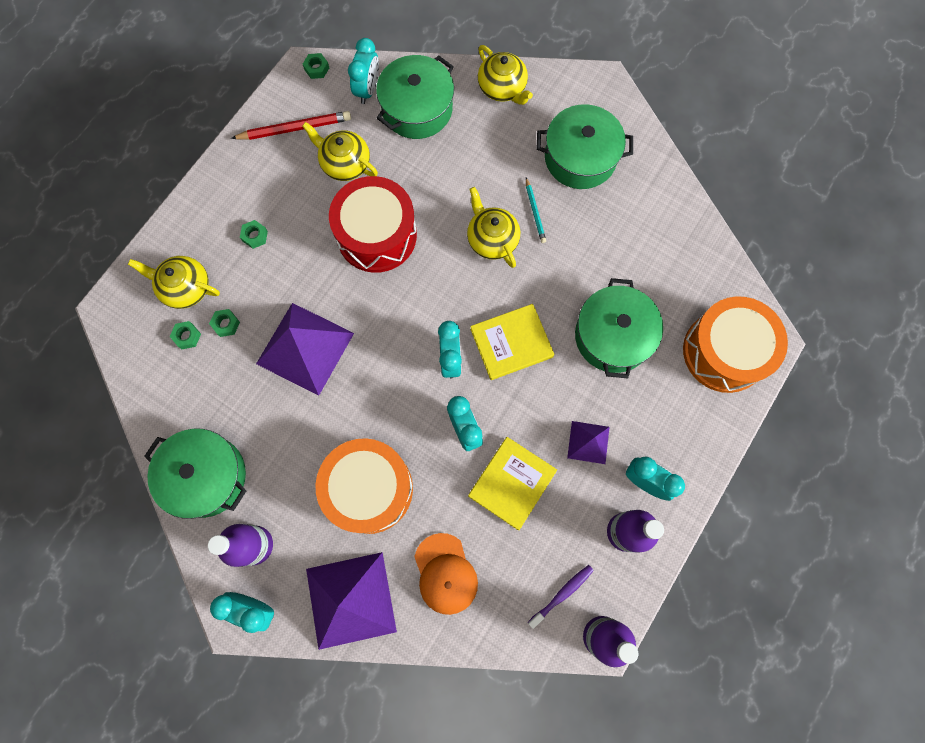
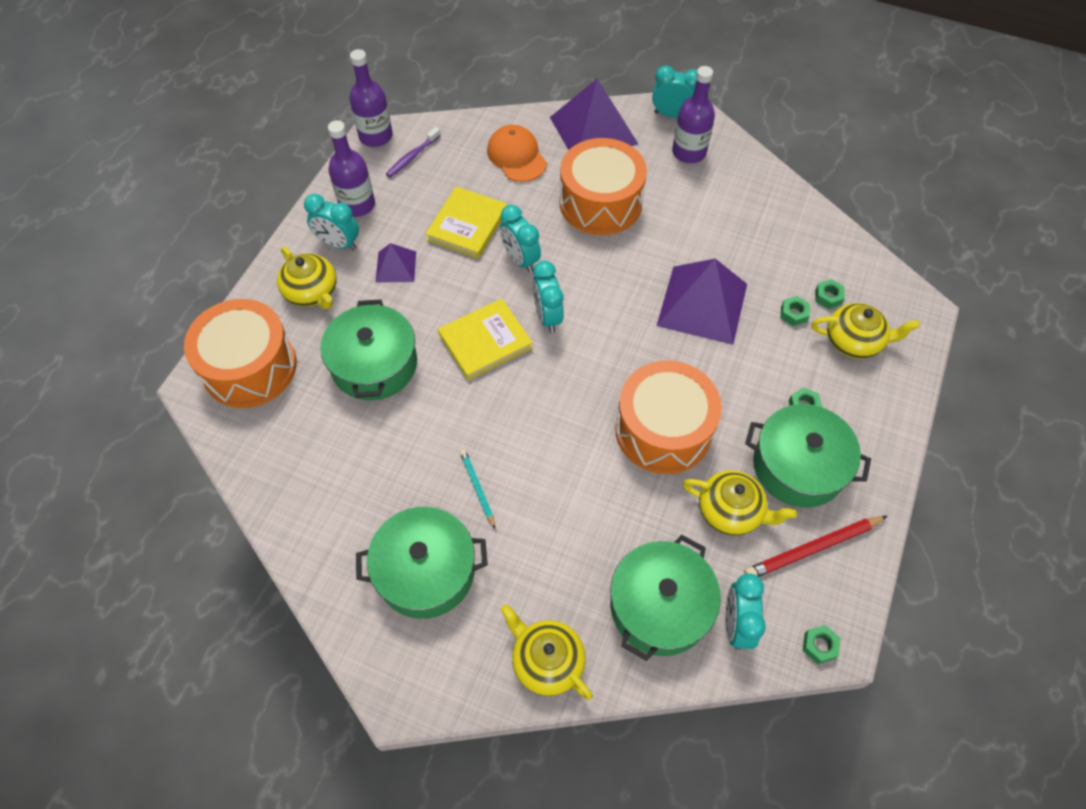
camera: 170 degrees right, 15 degrees down
(206, 476) = (753, 191): green pot -> green pot (798, 466)
(376, 235) = (663, 430): red drum -> orange drum
(492, 239) = (525, 447): yellow teapot -> yellow teapot (312, 292)

